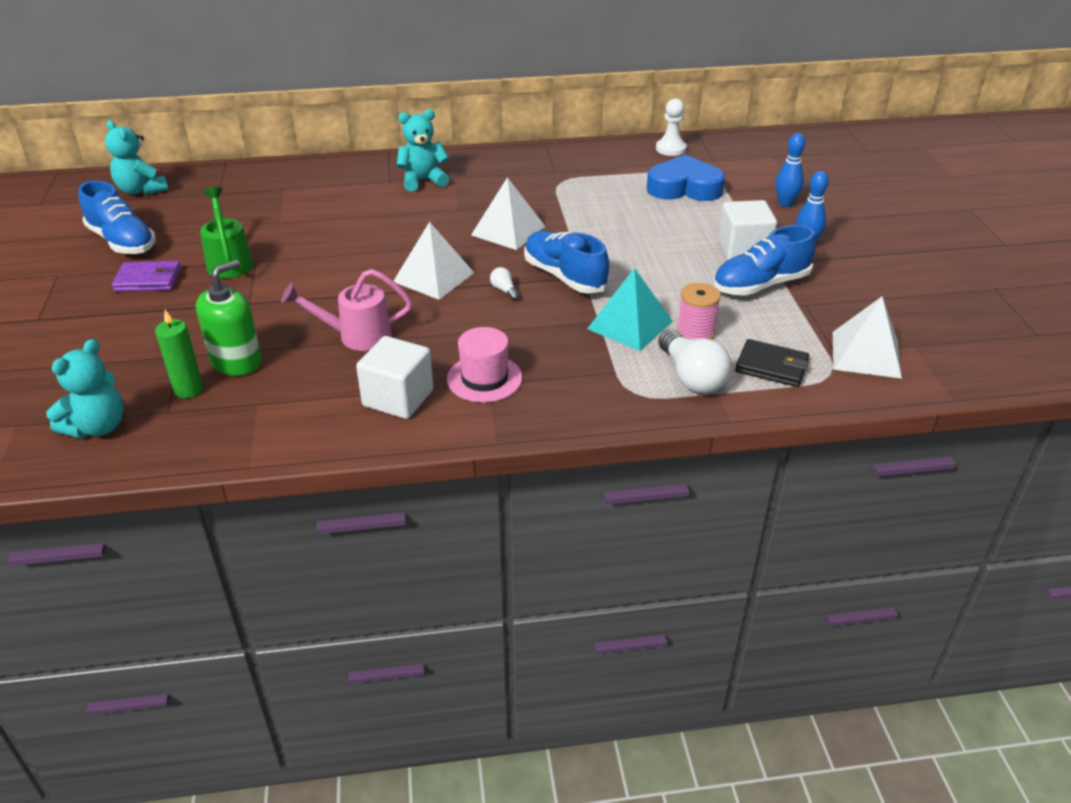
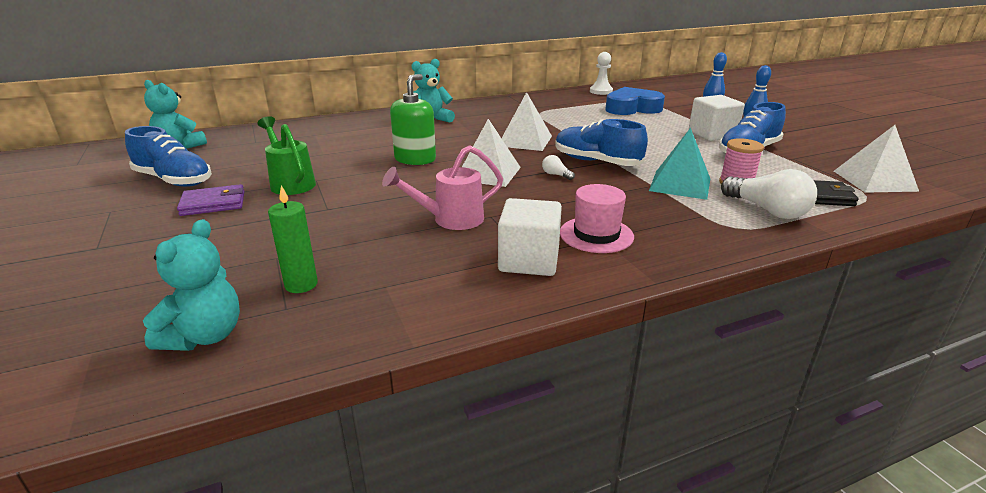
camera: 15 degrees left, 10 degrees down
(236, 361) = (341, 254): green soap dispenser -> green soap dispenser (415, 159)

